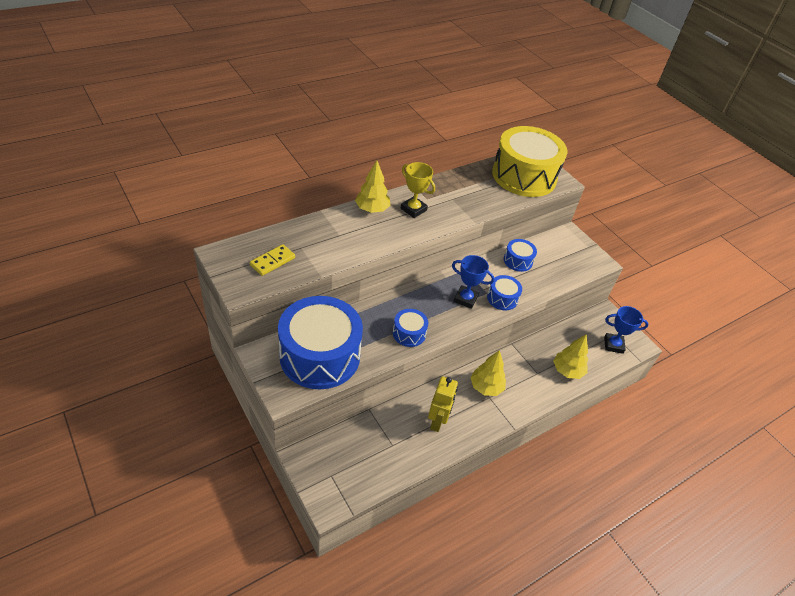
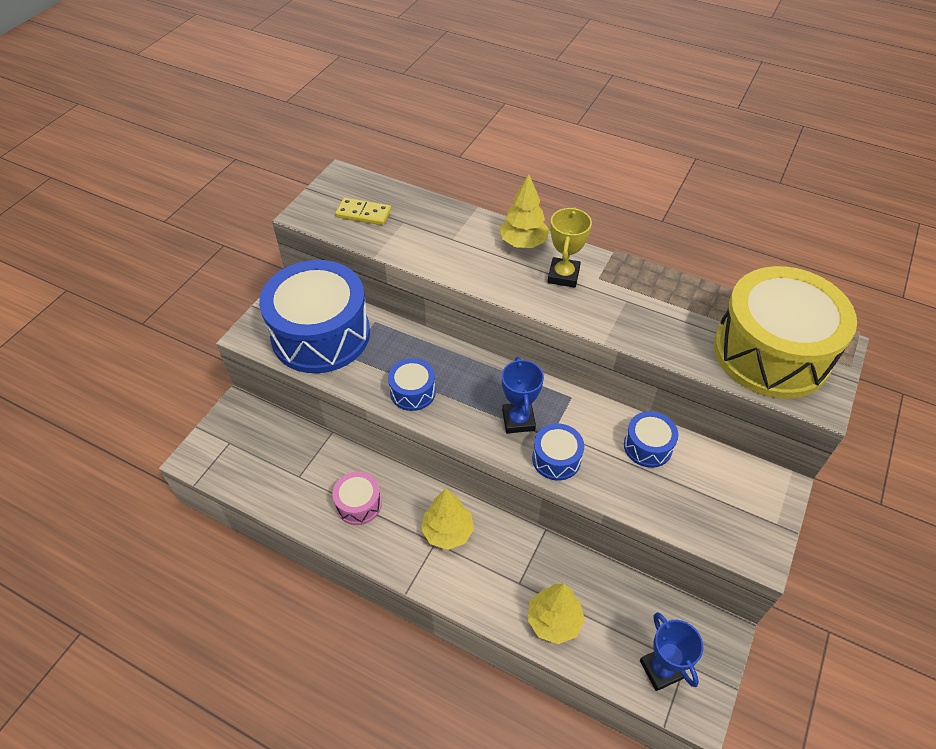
camera: 65 degrees right, 5 degrees up
(437, 422) = (358, 504): yellow robot -> pink drum

